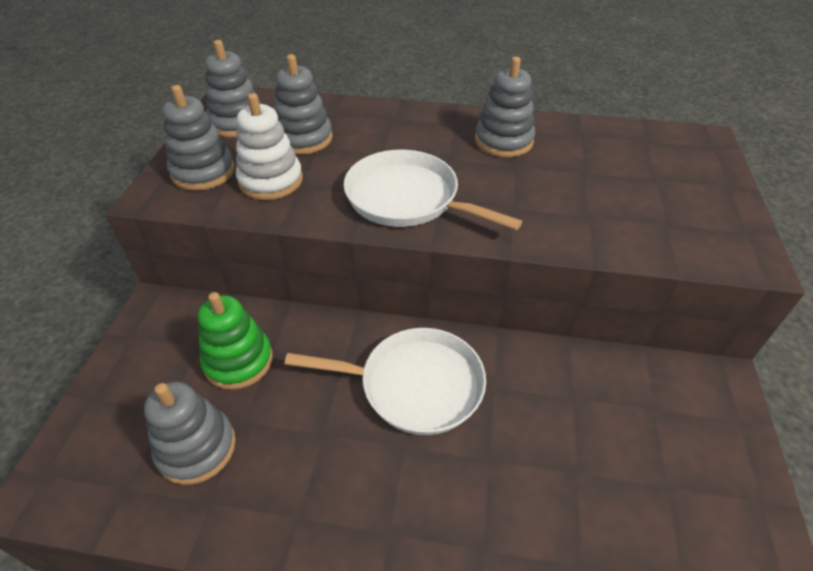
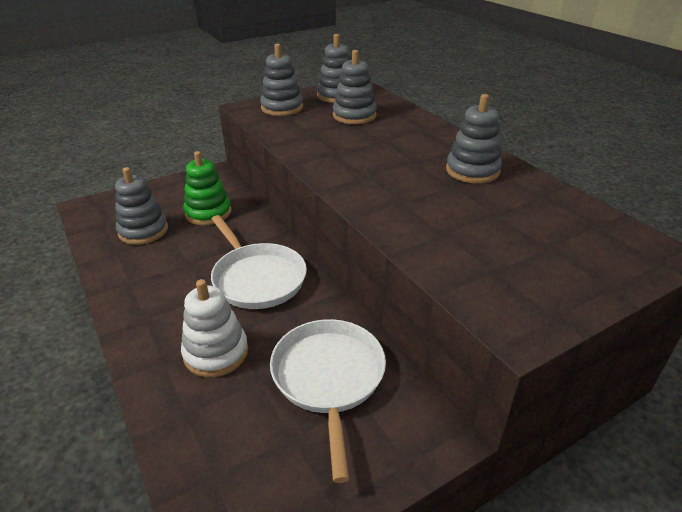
camera: 50 degrees right, 10 degrees down
(271, 181) = (302, 125): white stacking toy -> white stacking toy (216, 353)
(407, 198) = (351, 165): white pan -> white pan (328, 378)

